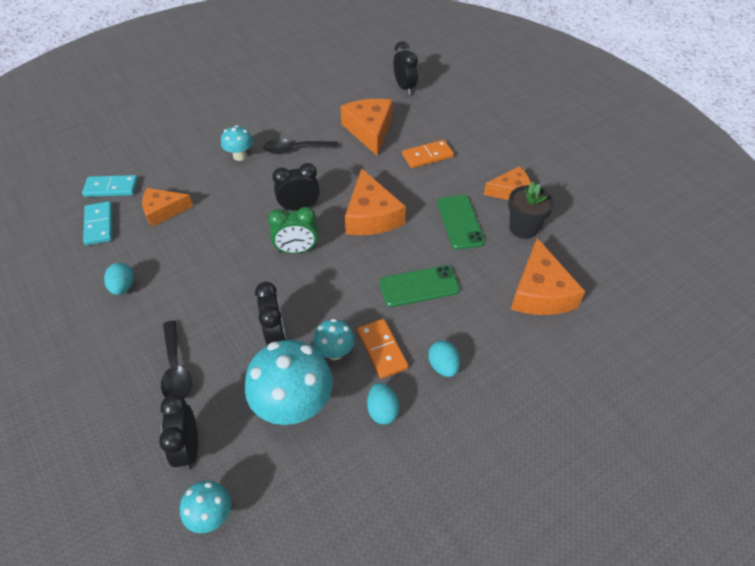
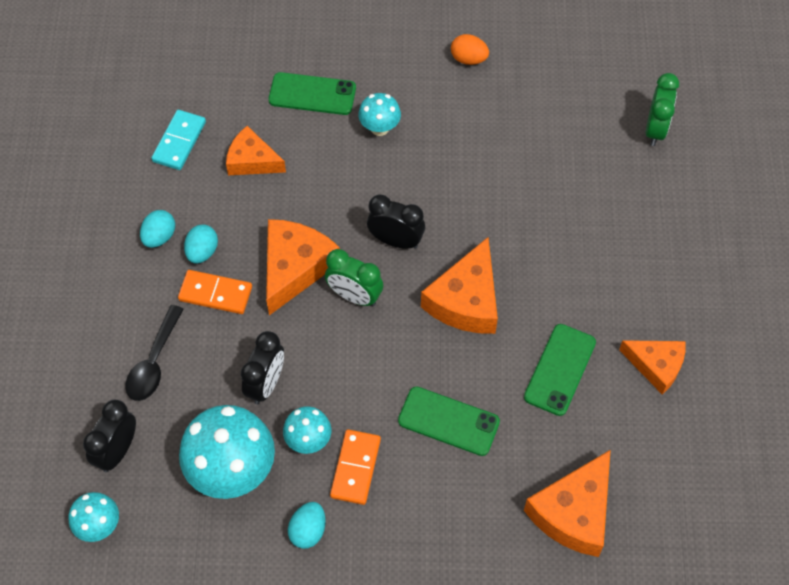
camera: 35 degrees right, 10 degrees up
(111, 188) = (218, 97): turquoise domino -> none
(180, 158) = (312, 94): none -> green phone
(268, 101) = (468, 59): none -> orange egg
(295, 149) = (448, 154): black spoon -> none
(369, 130) = (557, 175): orange cheese -> orange cheese (295, 268)
(404, 87) = (655, 129): black clock -> green clock
(427, 156) = (597, 254): orange domino -> orange domino (215, 294)
(443, 366) = (401, 525): turquoise egg -> turquoise egg (202, 252)
(523, 228) = (626, 423): black flower pot -> none

